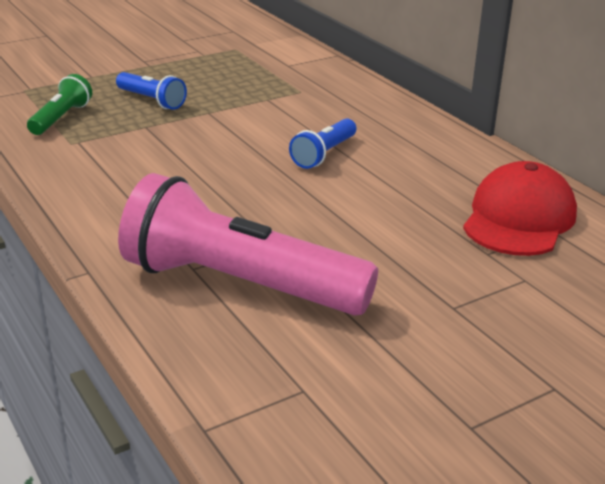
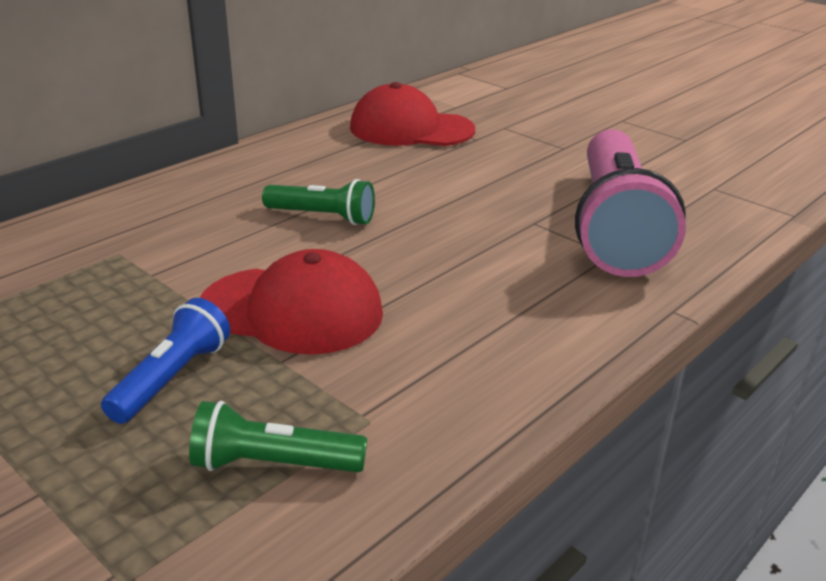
camera: 105 degrees left, 0 degrees up
(195, 133) = (292, 310): none -> red cap
(324, 154) = (322, 217): blue flashlight -> green flashlight

